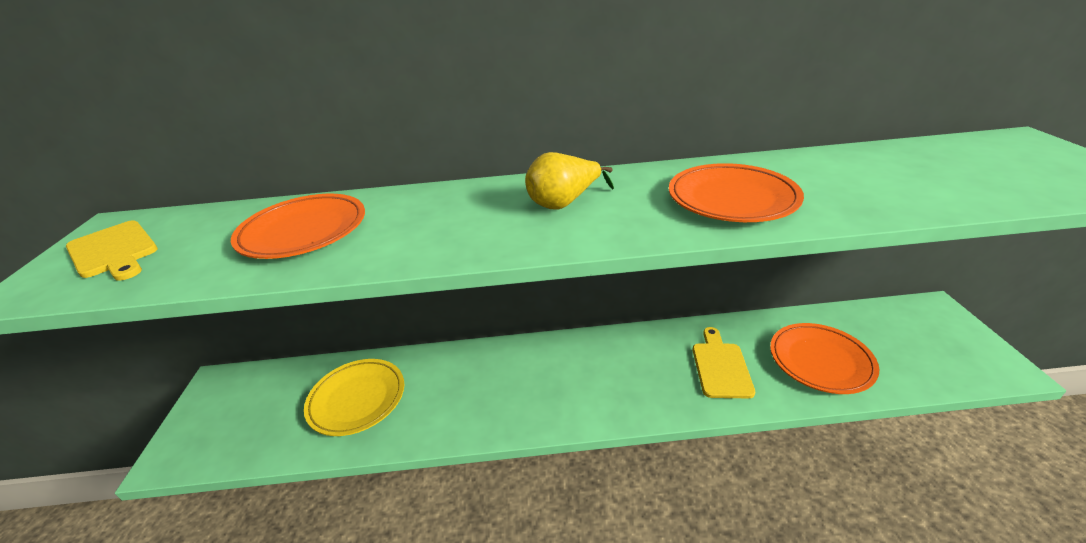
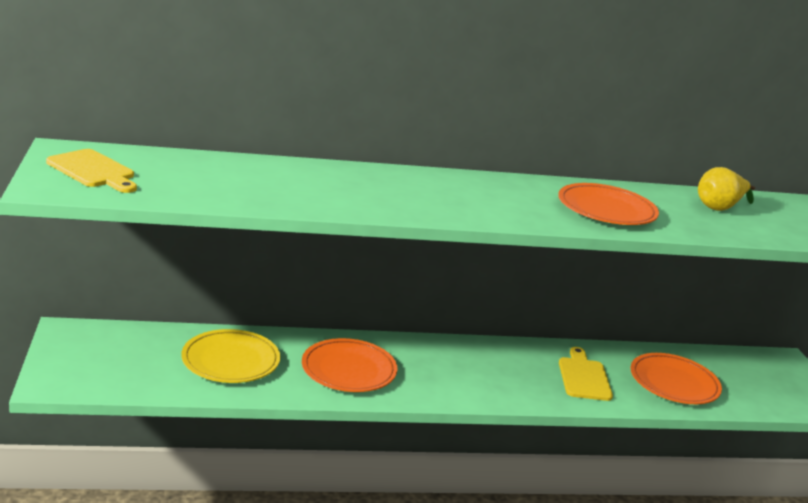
camera: 10 degrees left, 10 degrees down
(303, 231) = (257, 181): orange plate -> orange plate (348, 370)
(564, 203) = (473, 193): yellow pear -> yellow pear (719, 207)

